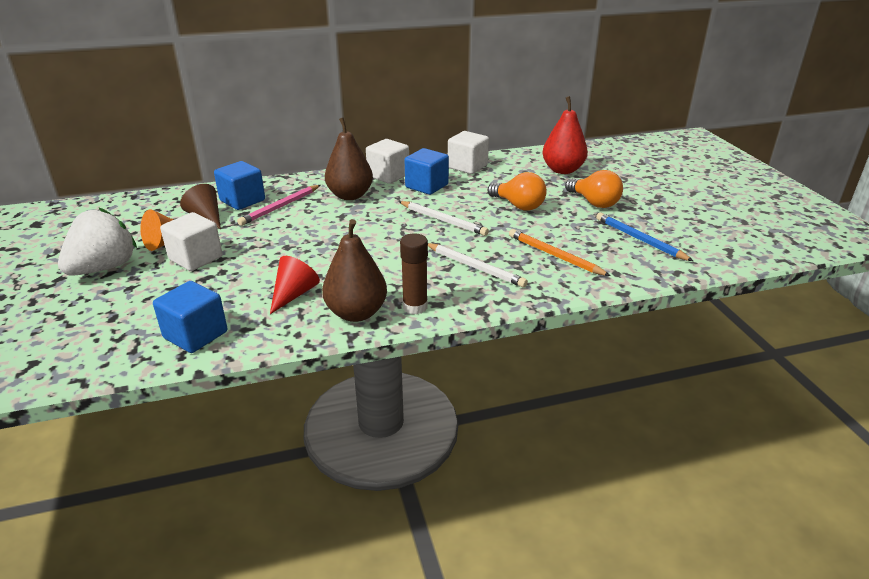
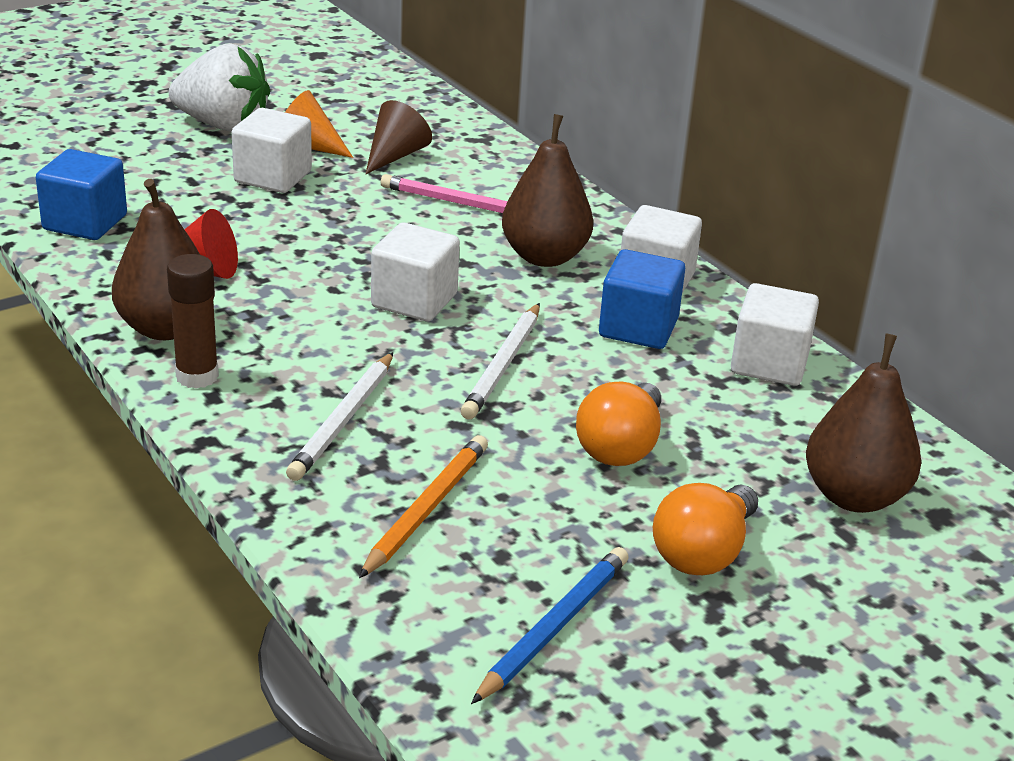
camera: 70 degrees right, 0 degrees up
(242, 200) = (467, 169): blue cube -> none
(371, 234) = (414, 301): none -> white cube
(562, 170) = (854, 496): red pear -> brown pear

